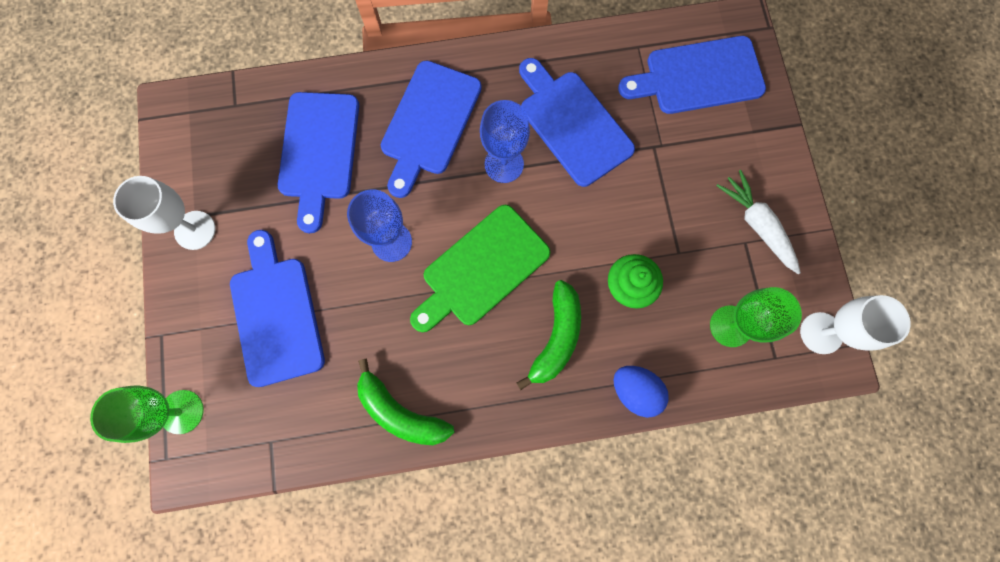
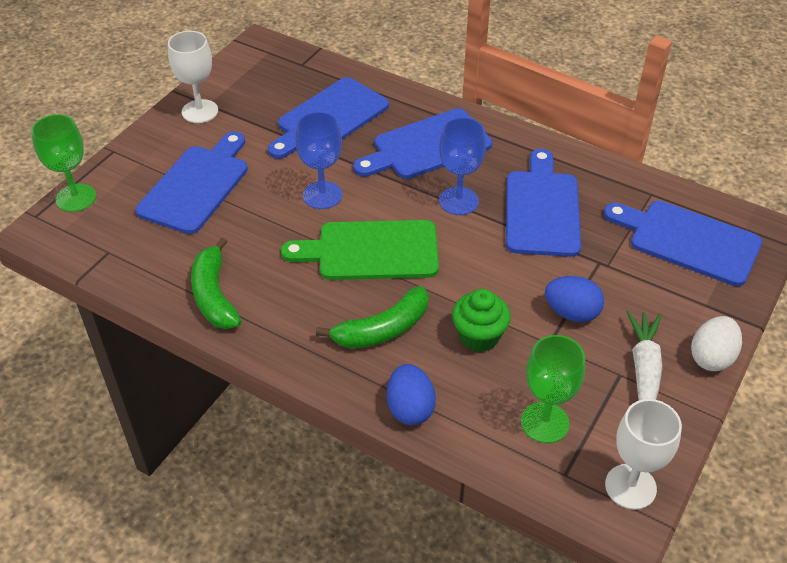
camera: 40 degrees right, 30 degrees down
(672, 212) = (571, 313): none -> blue egg
(790, 178) = (711, 357): none -> white egg

